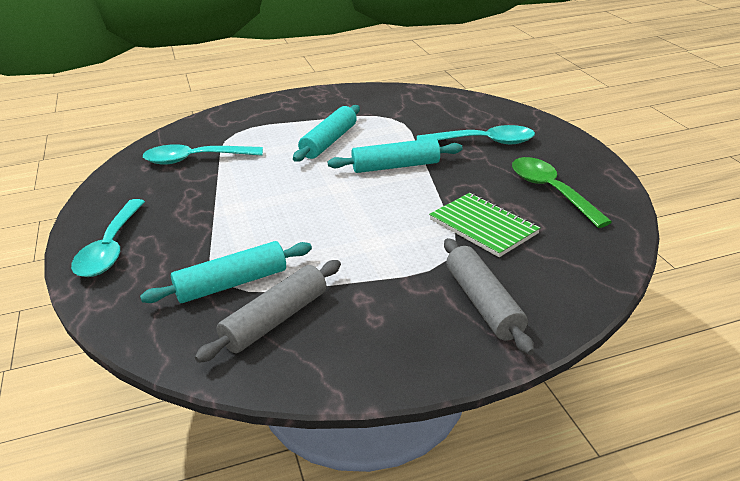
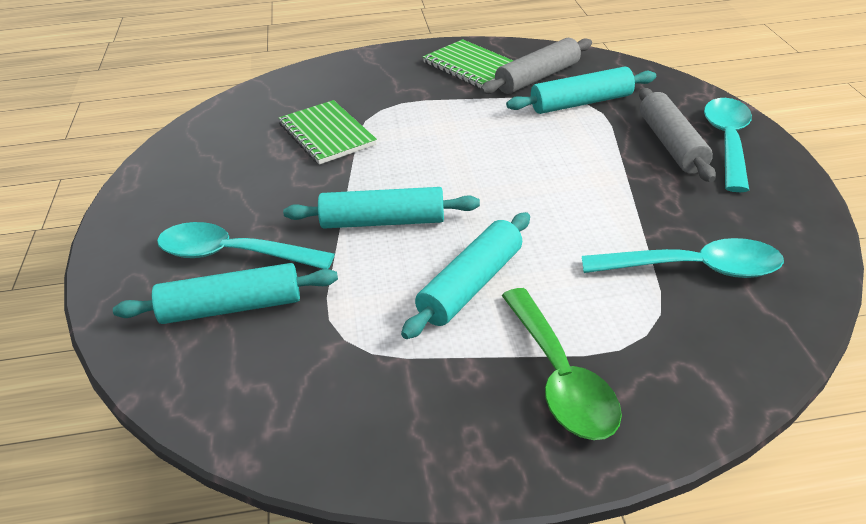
camera: 170 degrees left, 5 degrees up
(361, 334) = (471, 66): none -> green notebook
(461, 122) = (231, 307): none -> turquoise rolling pin
(483, 303) = (370, 78): grey rolling pin -> grey rolling pin (671, 145)
(551, 191) = (222, 167): green spoon -> green spoon (559, 377)

